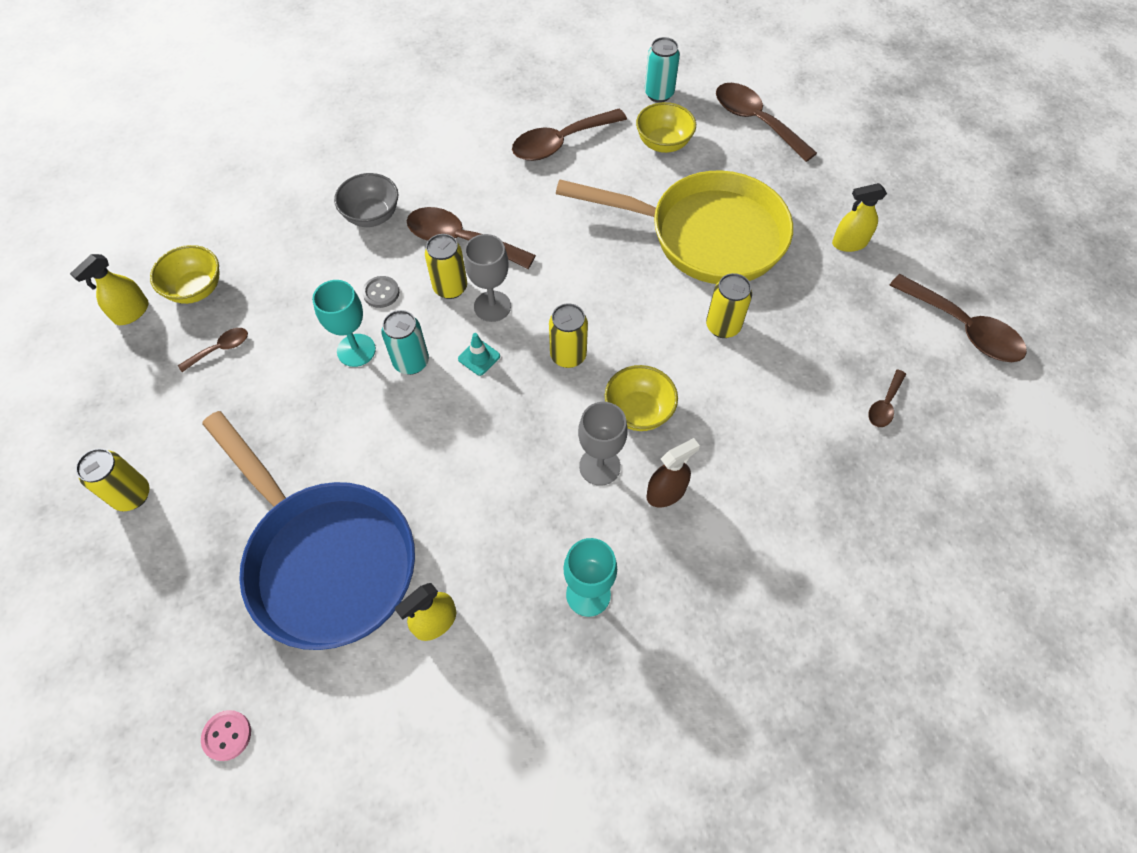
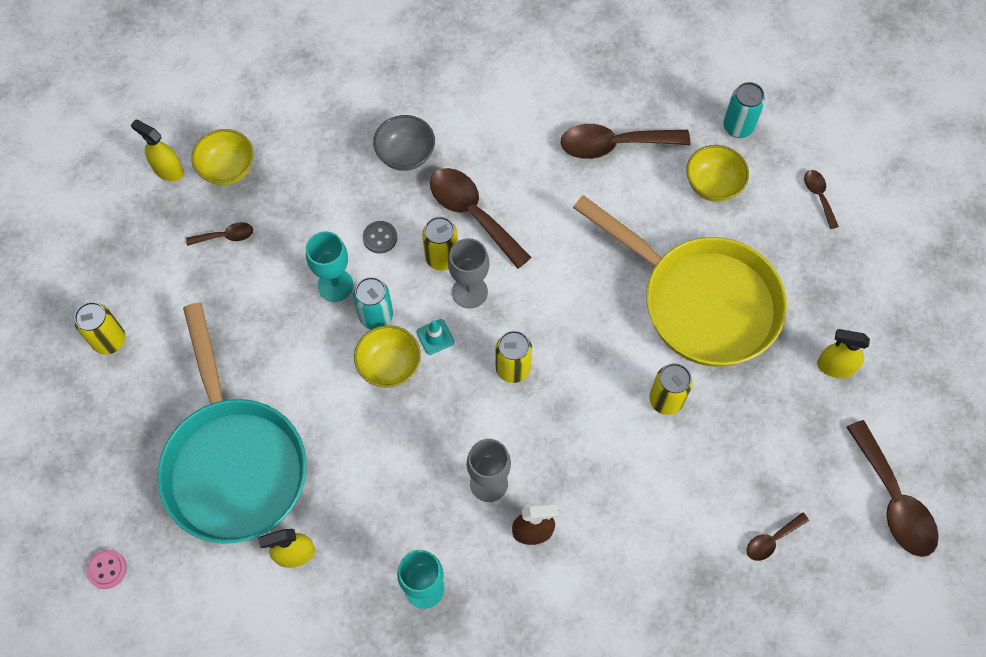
camera: 25 degrees right, 5 degrees up
(131, 312) = (168, 170): yellow spray bottle -> yellow spray bottle turned 60 degrees clockwise
(326, 559) = (234, 462): blue pan -> turquoise pan
(638, 411) = (547, 448): yellow bowl -> yellow bowl (389, 366)
(755, 121) = (818, 196): brown spoon -> brown spoon, size x0.50

